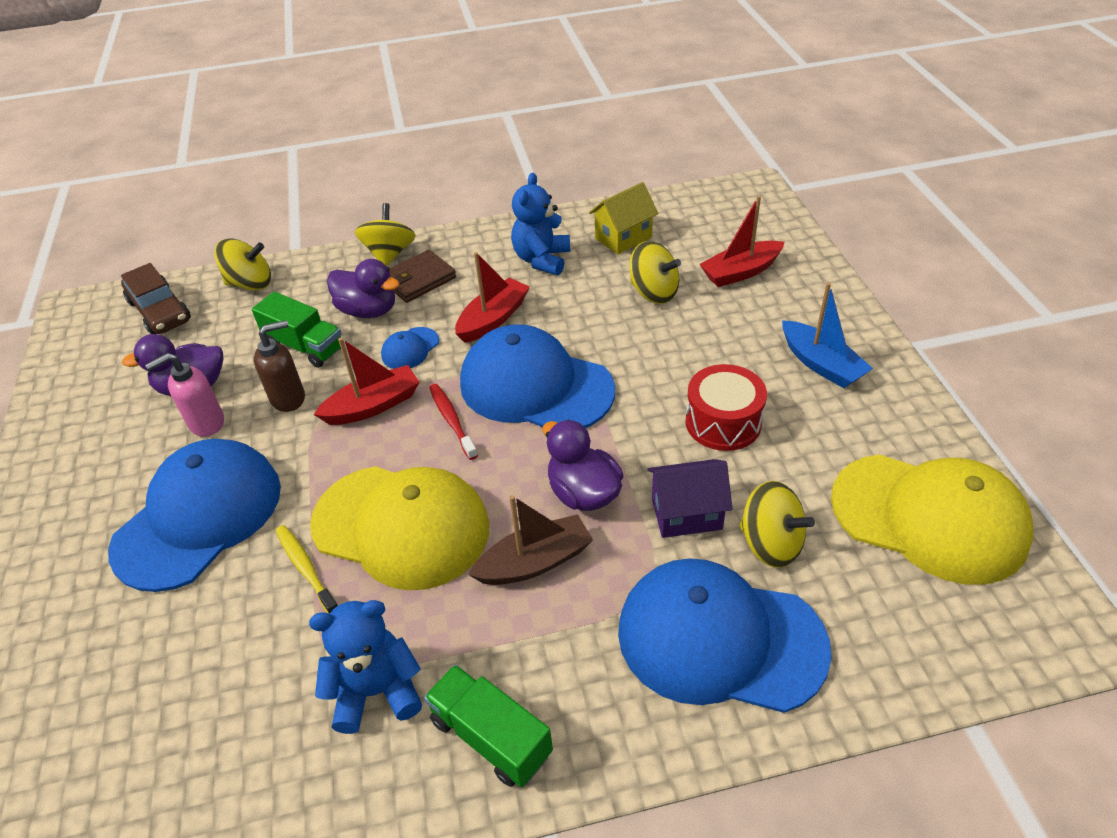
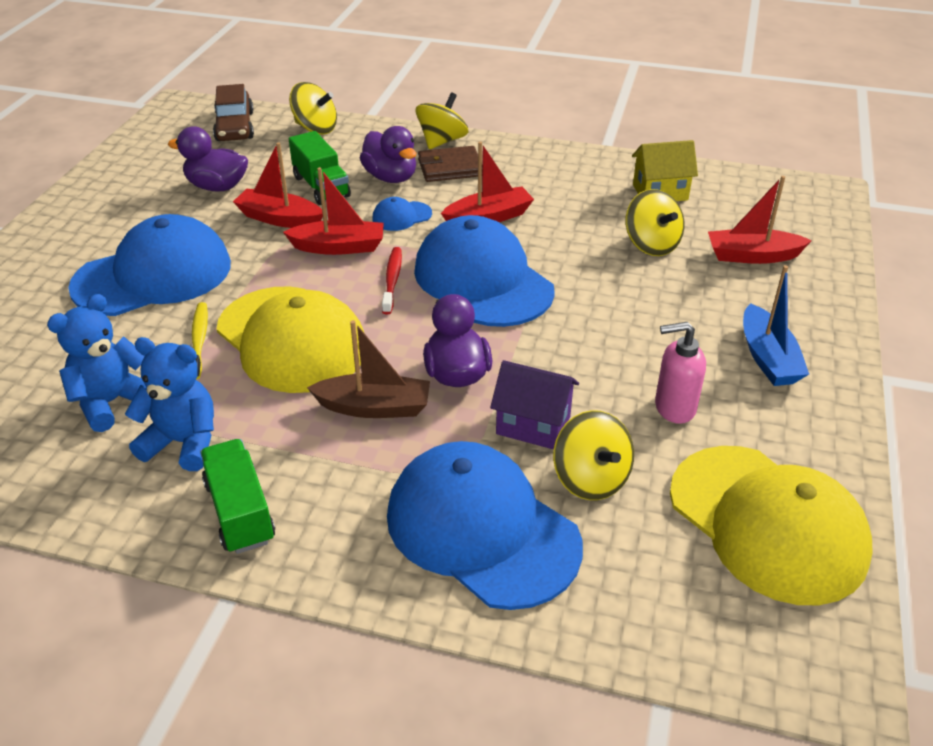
camera: 25 degrees right, 5 degrees down
(206, 423) = (207, 214): pink soap dispenser -> pink soap dispenser (674, 408)
(288, 398) = (280, 219): brown soap dispenser -> red boat
(542, 260) = (569, 186): blue teddy bear -> blue teddy bear (112, 402)
(723, 422) = (628, 369): red drum -> none

